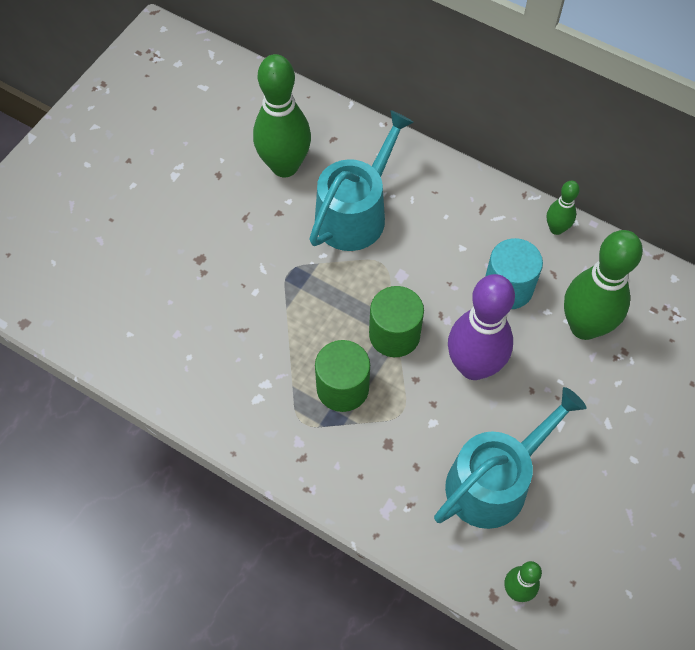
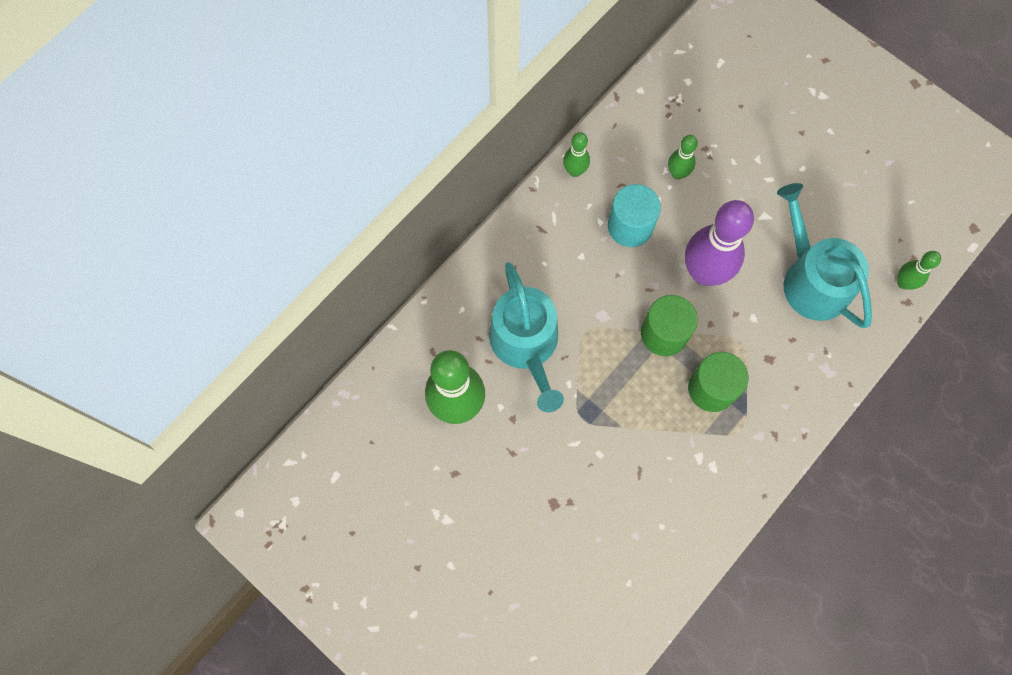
camera: 80 degrees left, 10 degrees up
(355, 213) = (526, 345): turquoise watering can -> turquoise watering can turned 150 degrees counterclockwise
(584, 326) = (677, 173): green bowling pin -> green bowling pin, size x0.49

